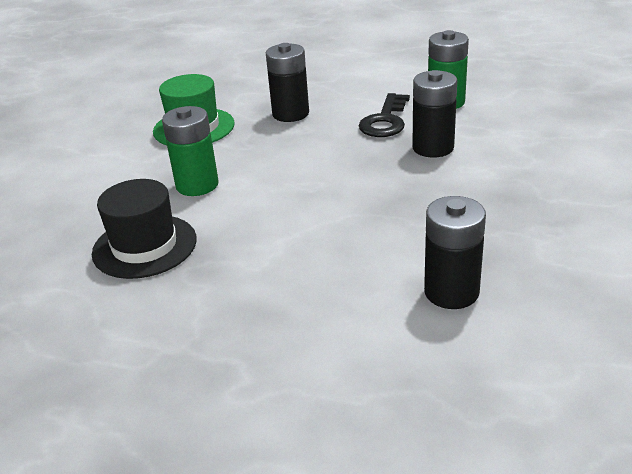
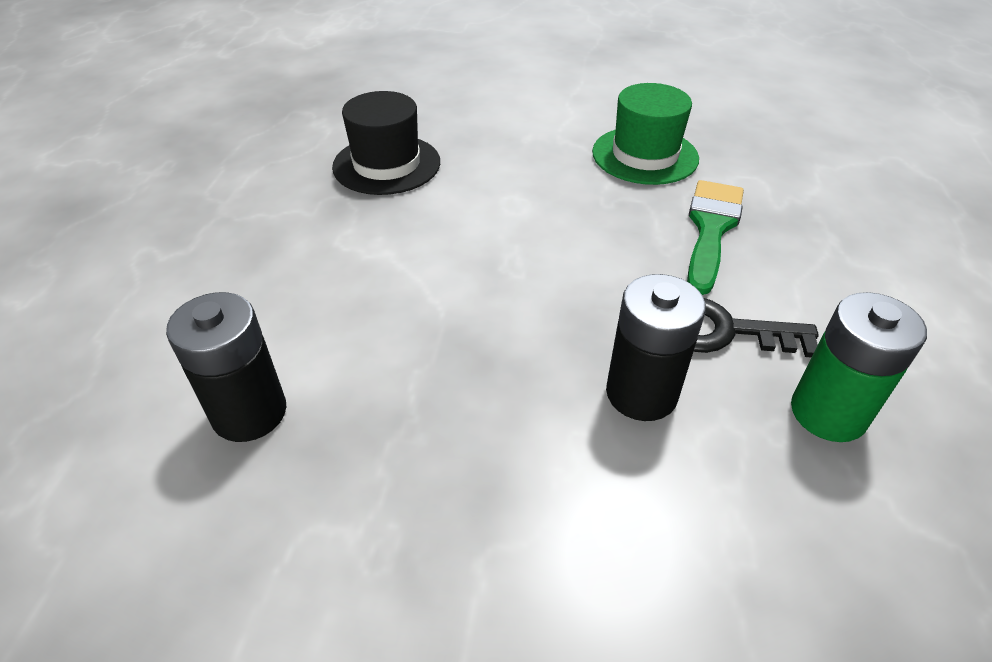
camera: 80 degrees right, 10 degrees up
(197, 185) = (506, 178): green battery -> none
(290, 114) = (711, 229): black battery -> green brush

